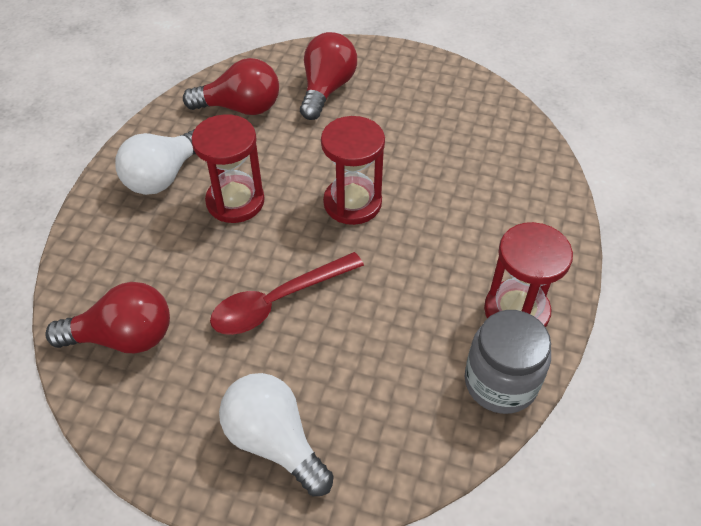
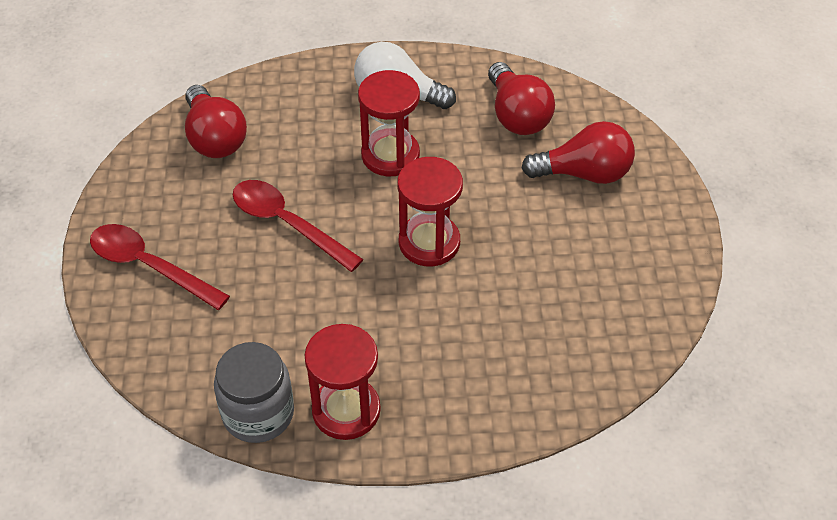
camera: 70 degrees right, 0 degrees up
(274, 441) = (150, 266): white light bulb -> red spoon

